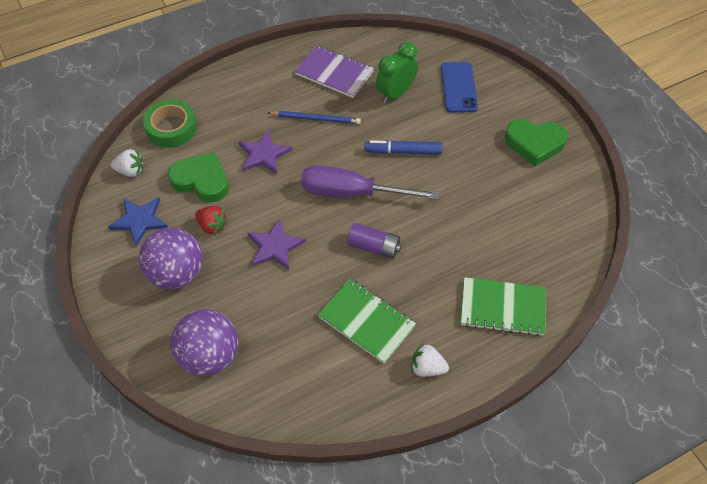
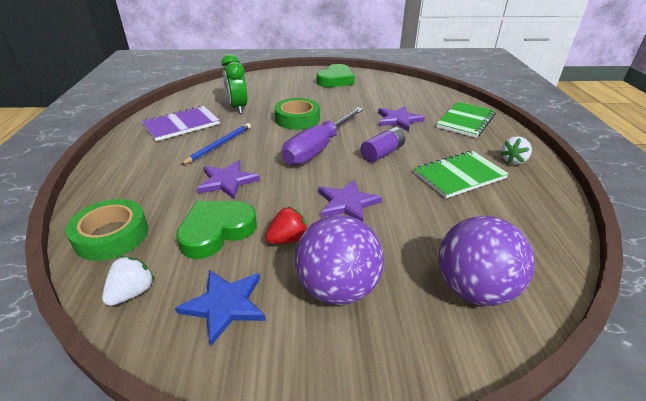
camera: 65 degrees left, 20 degrees down
(403, 151) = (297, 119): blue marker -> green tape
(459, 87) = (261, 88): blue phone -> none
(460, 240) = (398, 120): none -> purple star

